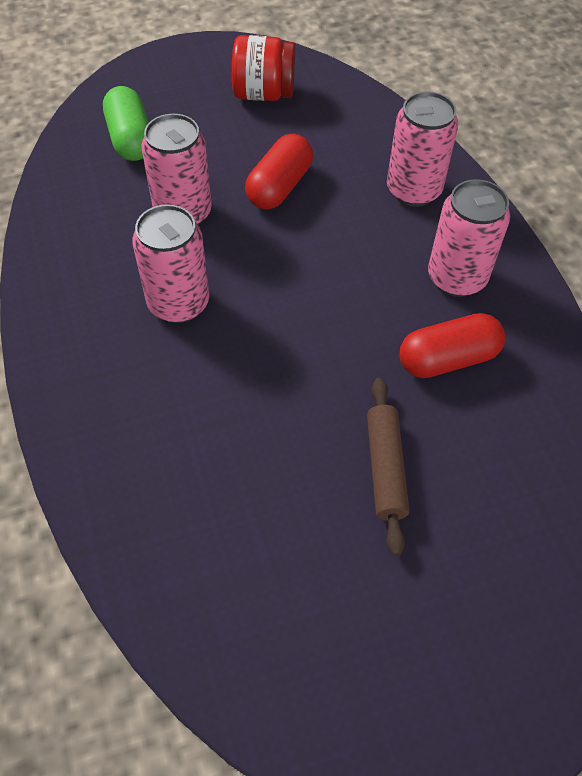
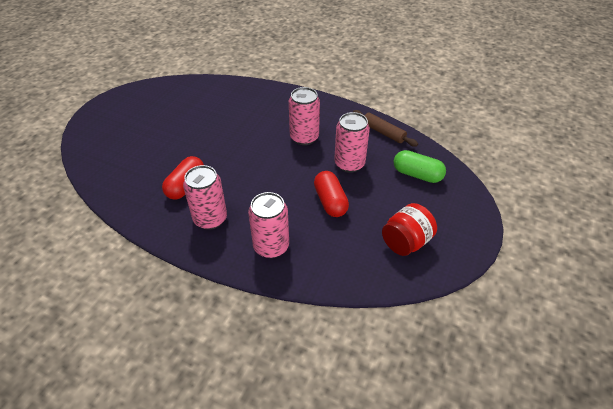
camera: 135 degrees right, 10 degrees down
(385, 468) = (178, 142): brown rolling pin -> brown rolling pin (383, 132)

